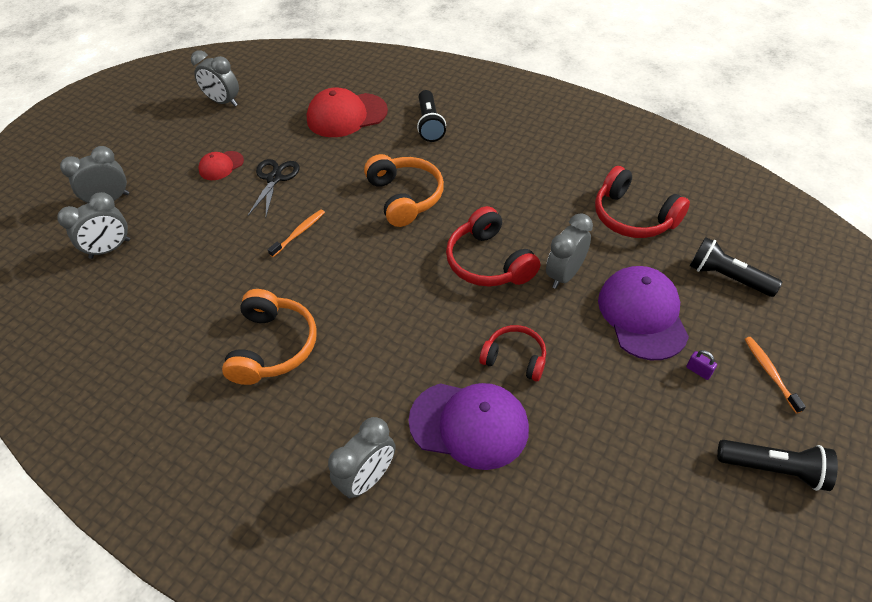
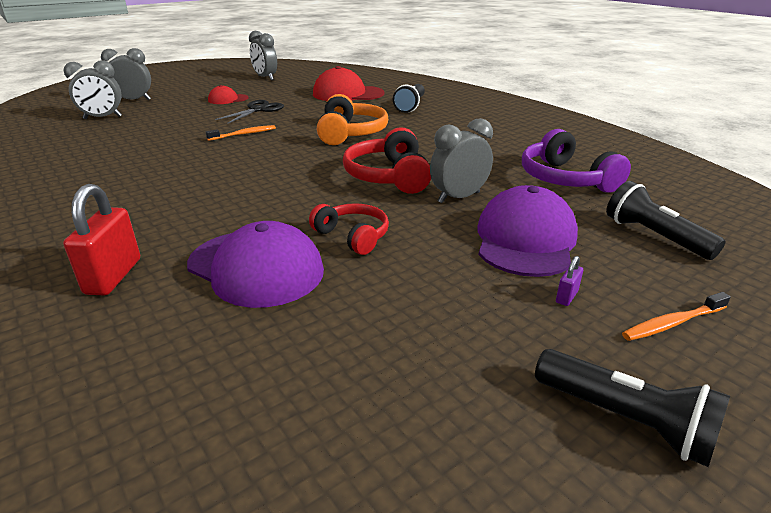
camera: 20 degrees right, 20 degrees down
(273, 346) = (145, 181): orange headphones -> none
(368, 478) = (113, 276): grey clock -> red padlock
(633, 216) = (565, 179): red headphones -> purple headphones
(698, 371) = (566, 297): purple padlock -> purple padlock turned 60 degrees clockwise
(770, 373) = (672, 323): orange toothbrush -> orange toothbrush turned 120 degrees counterclockwise

